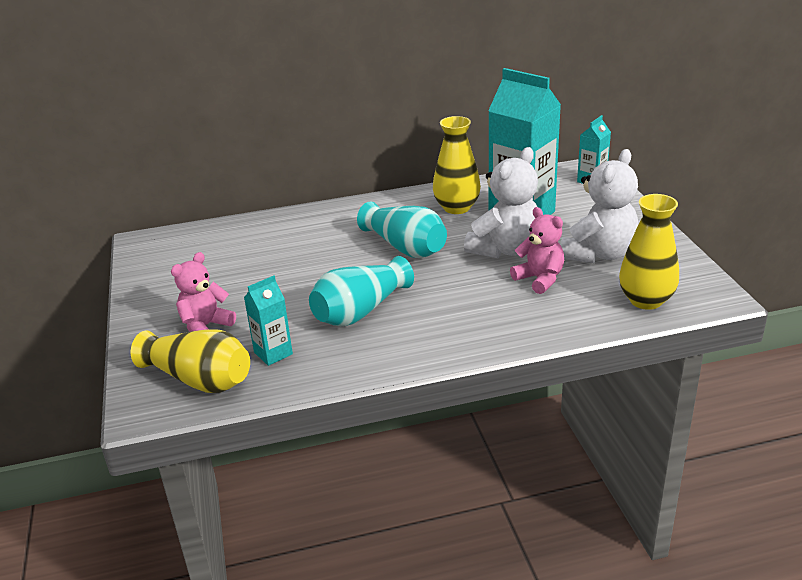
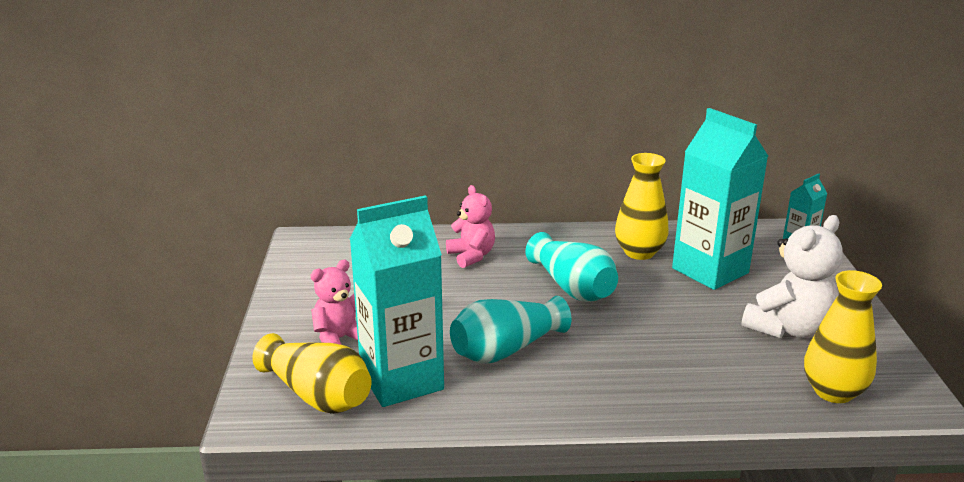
camera: 10 degrees right, 5 degrees down
(273, 353) = (401, 380): turquoise carton -> turquoise carton, size x2.10
(505, 249) = (682, 307): white teddy bear -> none
(539, 279) = (714, 347): pink teddy bear -> pink teddy bear (471, 256)

